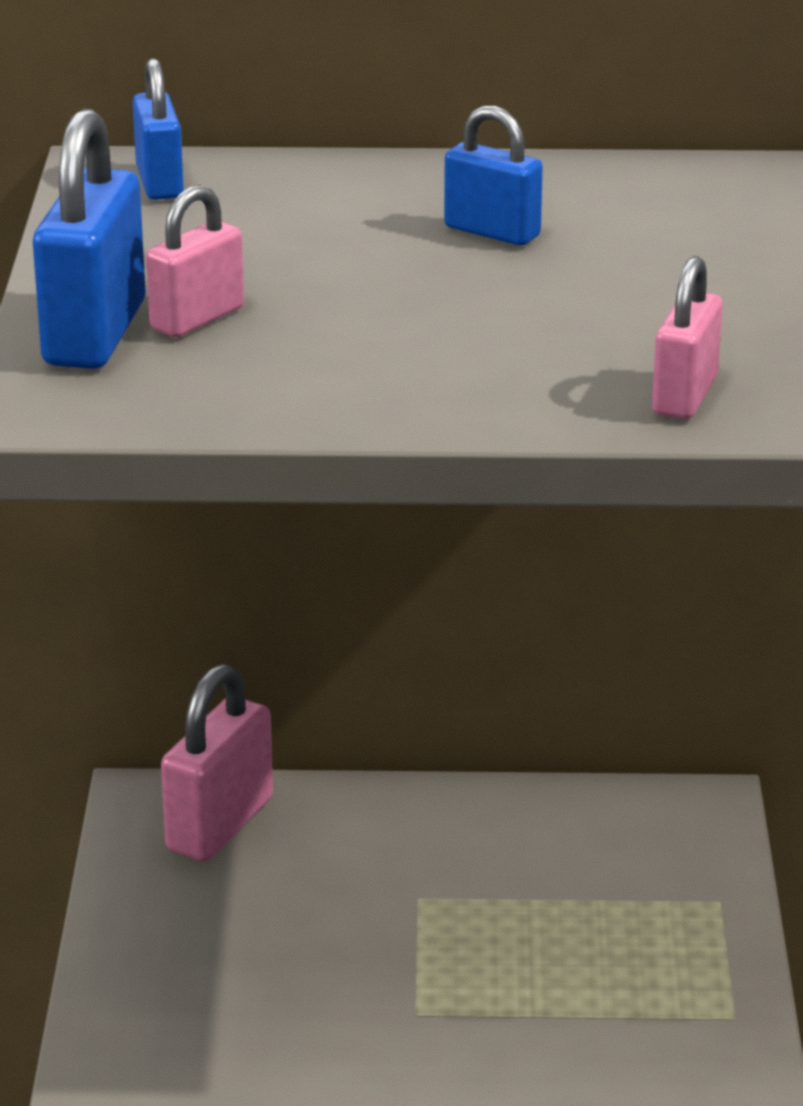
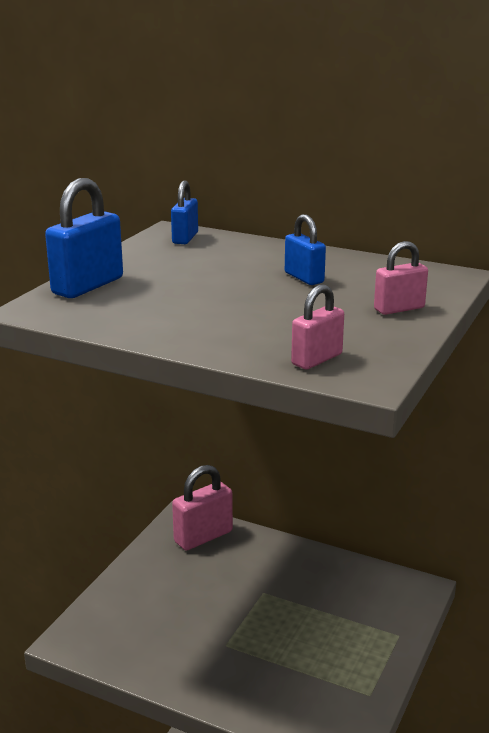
camera: 25 degrees right, 5 degrees down
(197, 318) = (136, 288): pink padlock -> pink padlock (399, 309)

